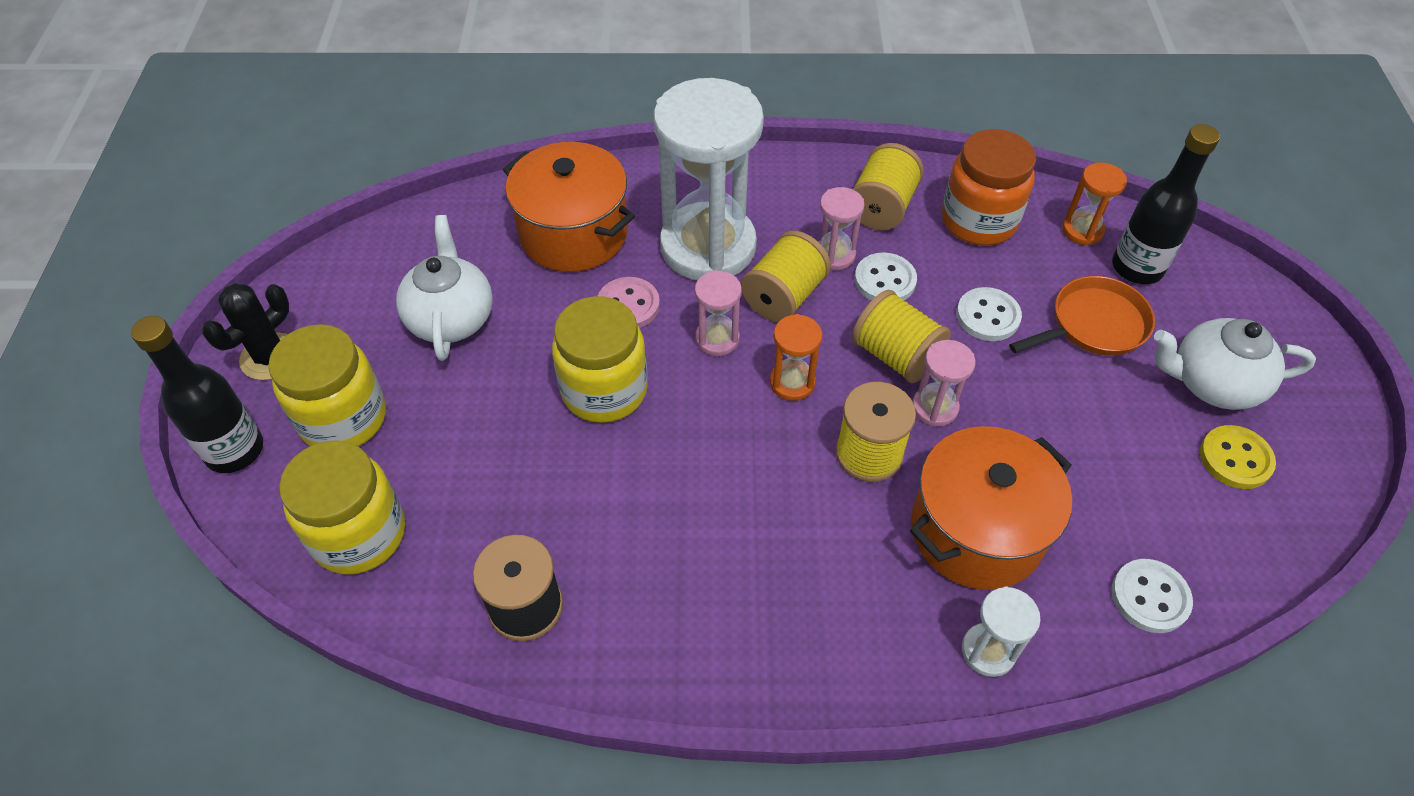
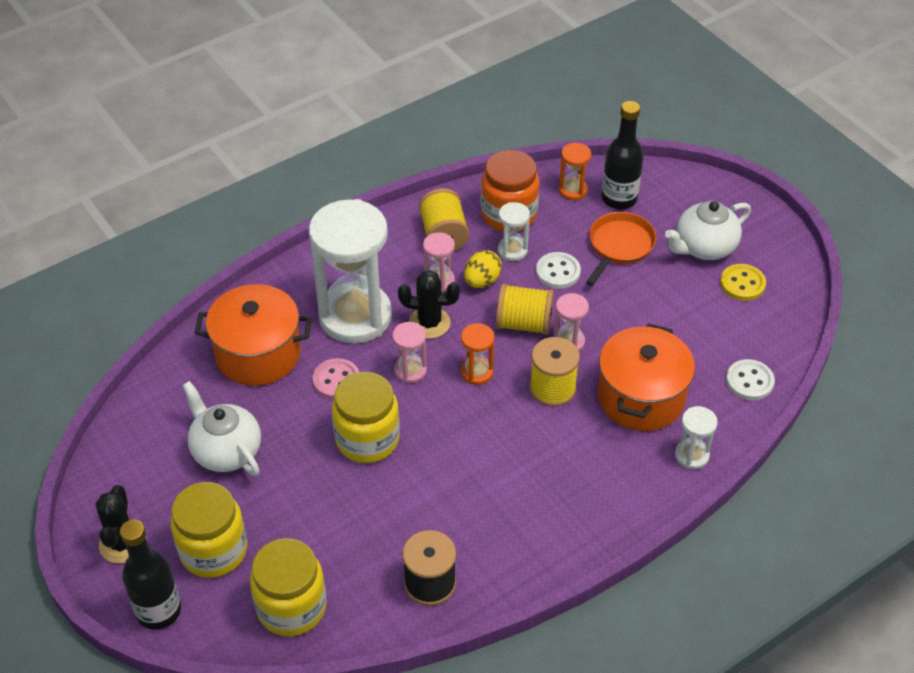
camera: 35 degrees left, 5 degrees down
(784, 296) = (429, 323): yellow spool -> black cactus
(885, 280) = (482, 281): white button -> yellow egg
(950, 263) = (512, 250): none -> white hourglass

